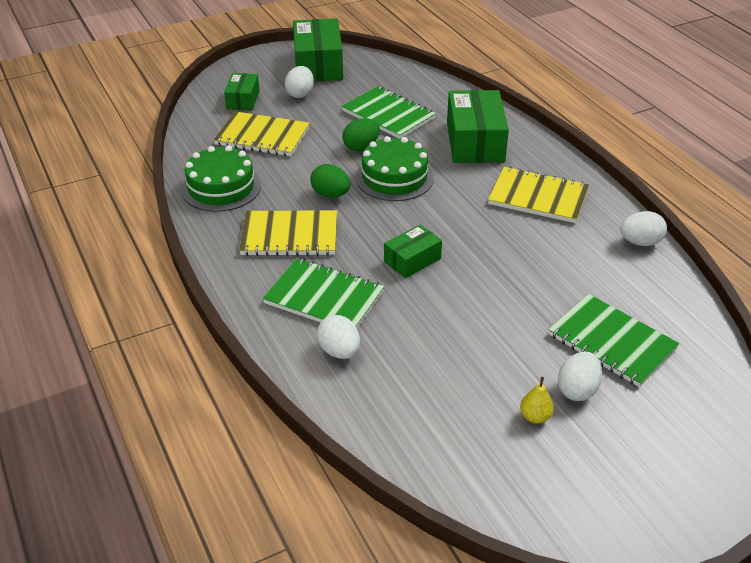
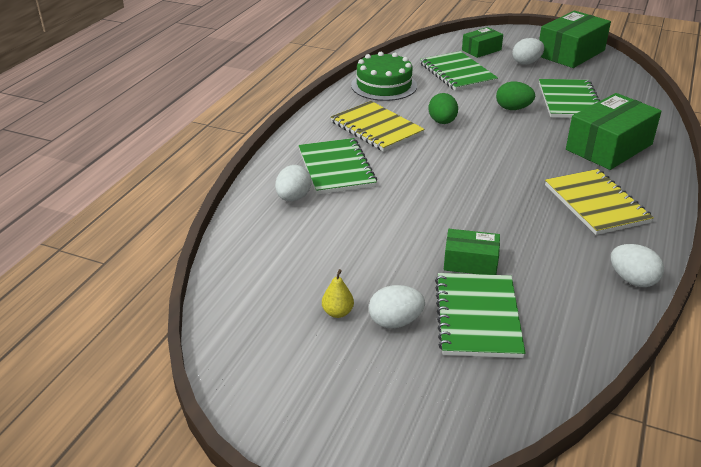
camera: 50 degrees right, 5 degrees down
(262, 136) = (457, 73): yellow notebook -> green notebook
(394, 177) = (504, 135): green cake -> none
(412, 260) = (427, 183): green box -> green box (470, 262)

